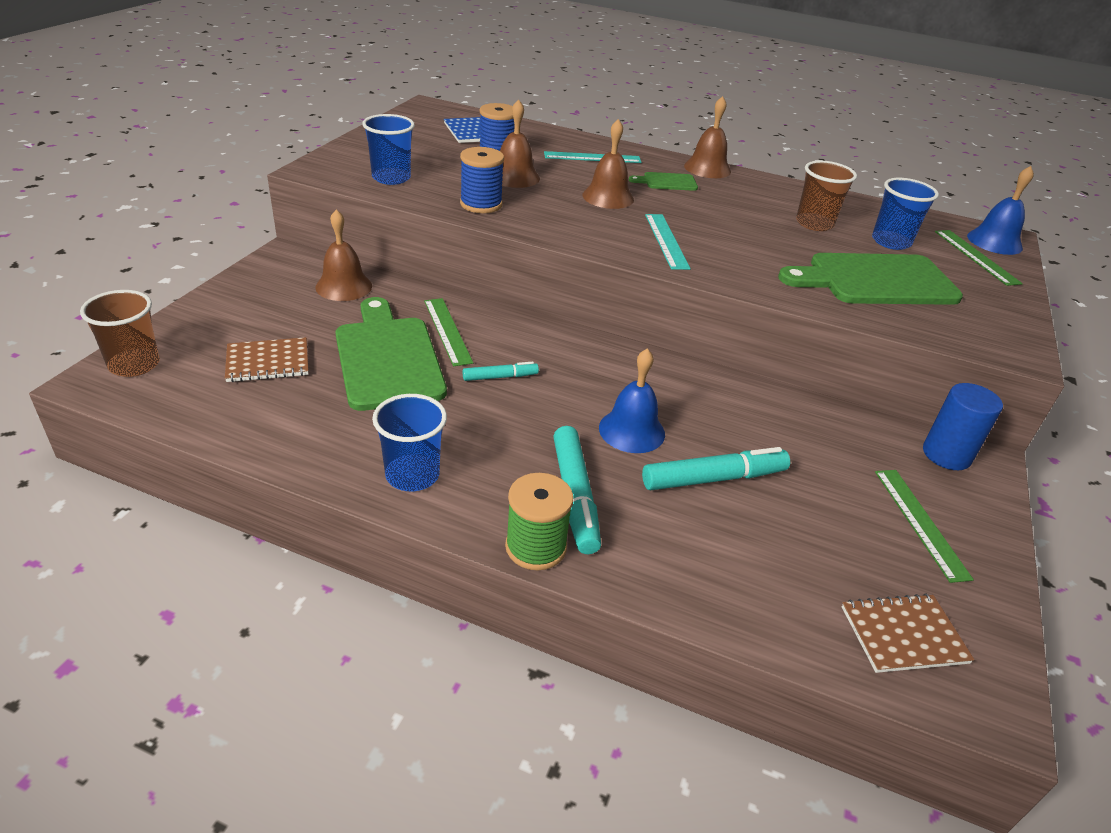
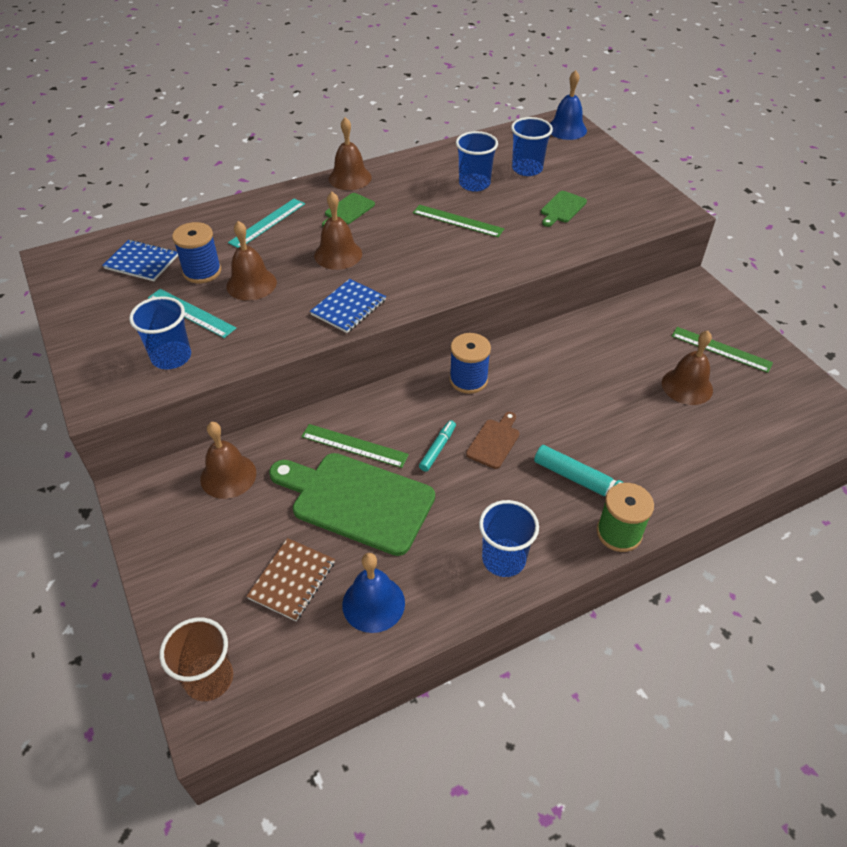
camera: 45 degrees left, 10 degrees up
(481, 204) = (276, 329): blue spool -> blue spool (468, 380)
(552, 407) = (494, 441): none -> brown cutting board
(553, 224) = (348, 307): none -> blue notebook
(632, 430) = (551, 417): blue bell -> blue bell (373, 603)
(666, 241) = (428, 266): turquoise ruler -> turquoise ruler (191, 313)
(713, 478) = (623, 409): turquoise marker -> none
(814, 223) = (474, 184): brown cup -> blue cup
(819, 516) = (687, 386): none -> brown bell
(875, 280) = (562, 208): green cutting board -> green cutting board, size x0.46
(903, 635) = (788, 418): brown notebook -> none
(946, 455) = (680, 297): blue cylinder -> none
(976, 257) = (575, 149): green ruler -> green ruler (458, 221)

